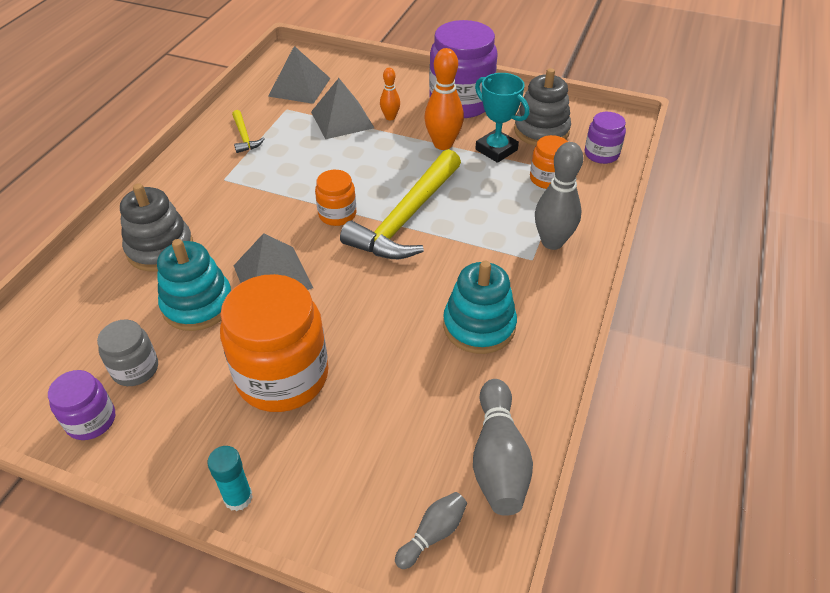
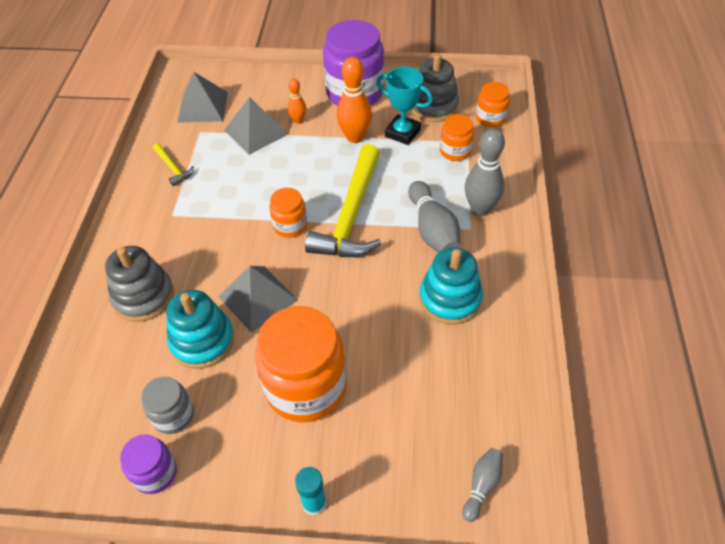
camera: 15 degrees left, 5 degrees up
(498, 459) = (508, 409): grey bowling pin -> grey bowling pin (433, 230)
(601, 154) = (490, 118): purple jar -> orange jar

